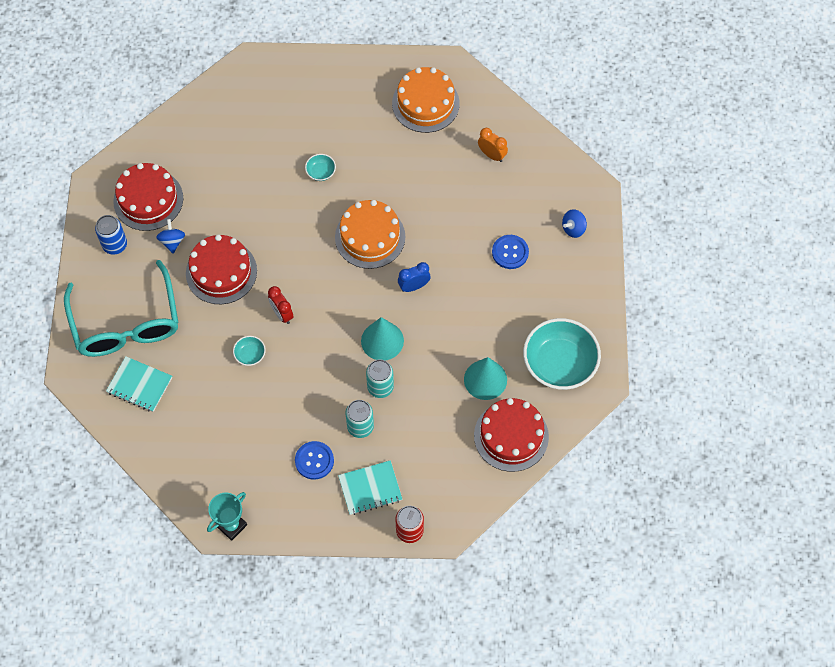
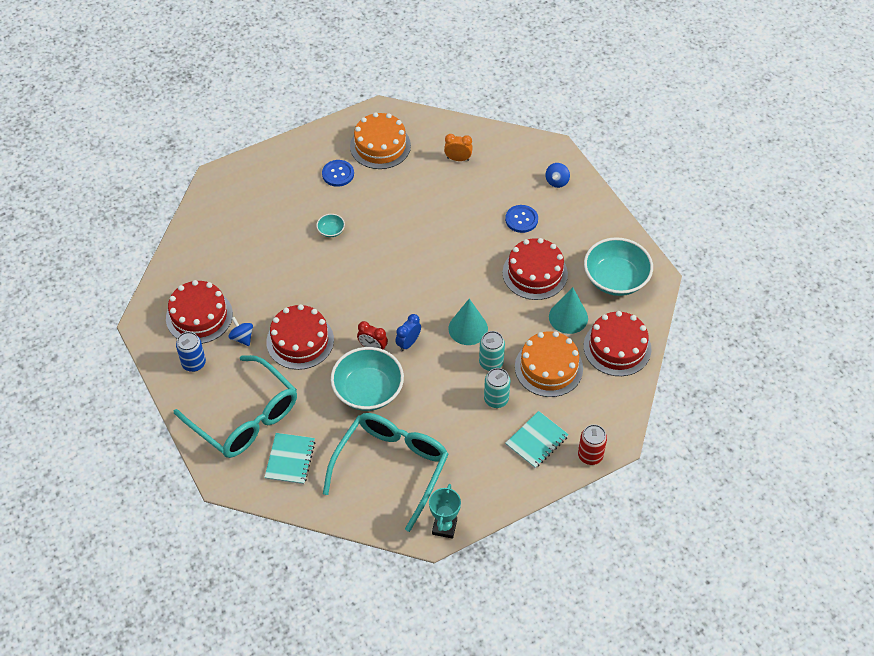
camera: 30 degrees left, 10 degrees down
(139, 385) = (290, 459): turquoise notebook -> turquoise notebook turned 75 degrees counterclockwise
(221, 443) = (391, 468): none -> turquoise glasses
(250, 355) = (368, 391): turquoise bowl -> turquoise bowl, size x2.35
(314, 461) = (477, 443): blue button -> blue button (338, 174)
(370, 237) = (404, 259): orange cake -> orange cake (548, 367)
(414, 286) = (464, 278): blue clock -> blue clock (408, 343)
(484, 316) = (535, 273): none -> red cake

